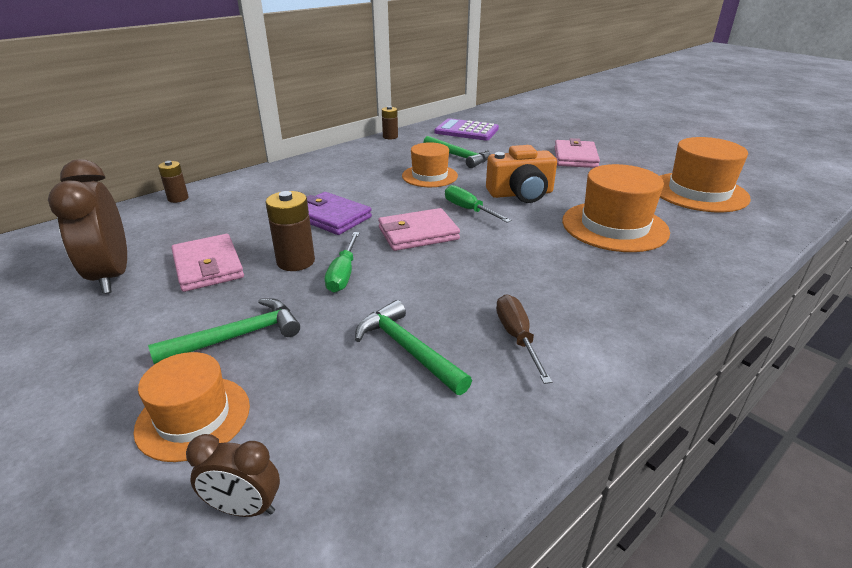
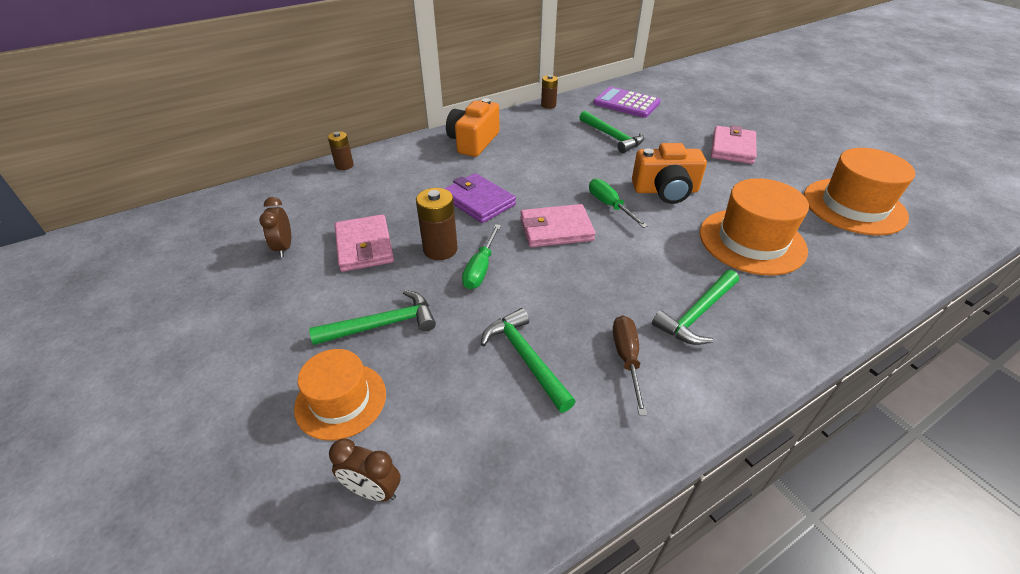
camera: 10 degrees right, 10 degrees up
(111, 276) = (284, 247): brown clock -> brown clock, size x0.53
(318, 170) = (473, 142): none -> orange camera
(429, 176) = (579, 159): orange hat -> none
(579, 291) = (697, 314): none -> green hammer

